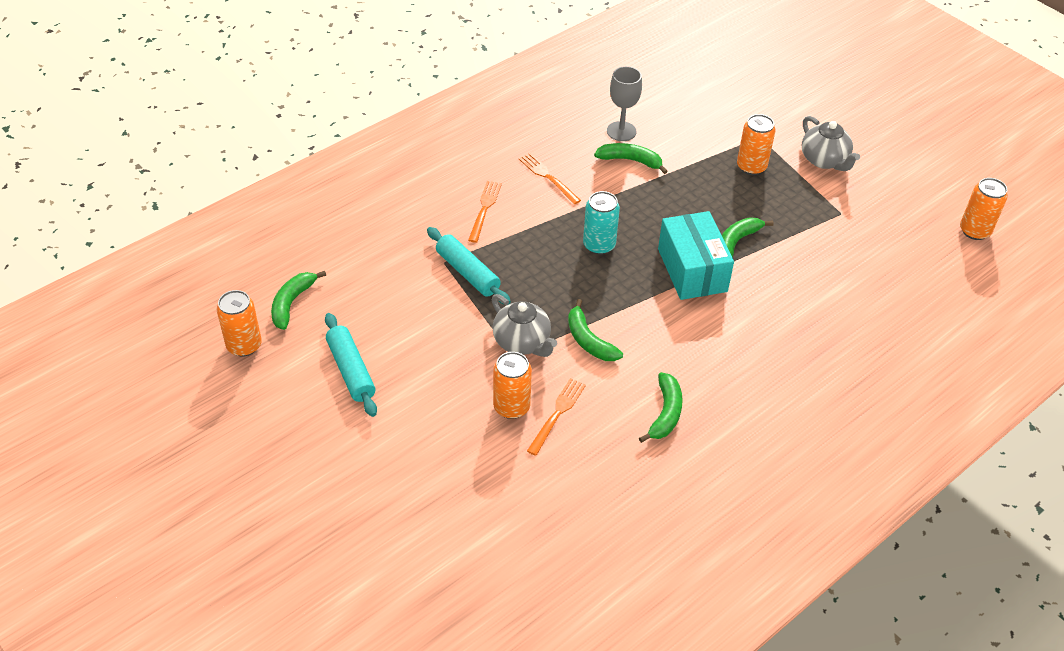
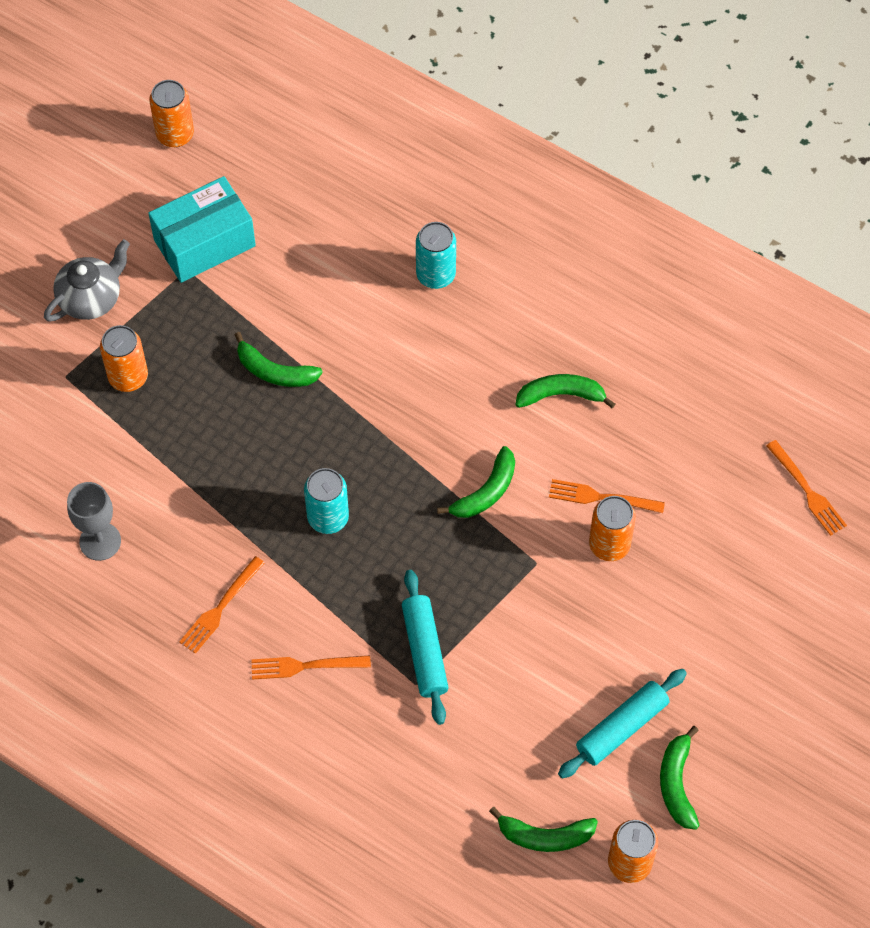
camera: 105 degrees left, 15 degrees up
(468, 273) = (424, 651): turquoise rolling pin -> turquoise rolling pin turned 45 degrees counterclockwise
(508, 571) = (808, 491): none -> orange fork
(522, 342) = (513, 559): grey teapot -> none
(630, 160) = (157, 517): green banana -> green banana (677, 783)
(692, 270) = (337, 409): turquoise box -> turquoise box (204, 243)
(808, 359) = (435, 275): none -> turquoise can

